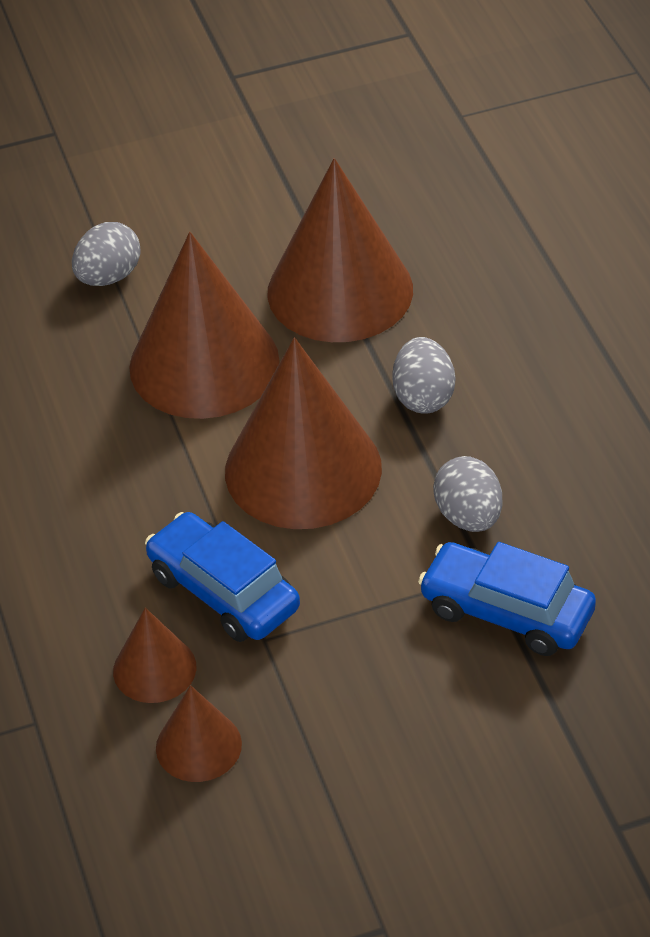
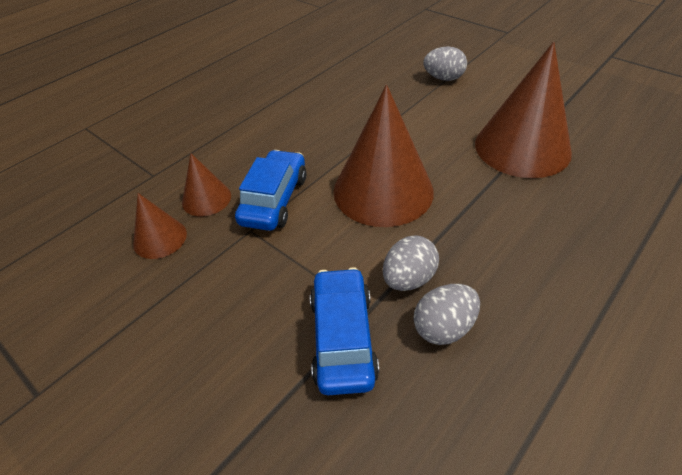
camera: 60 degrees right, 0 degrees up
(204, 364) = (421, 127): brown cone -> none
(423, 397) = (483, 214): grey egg -> grey egg (443, 327)

